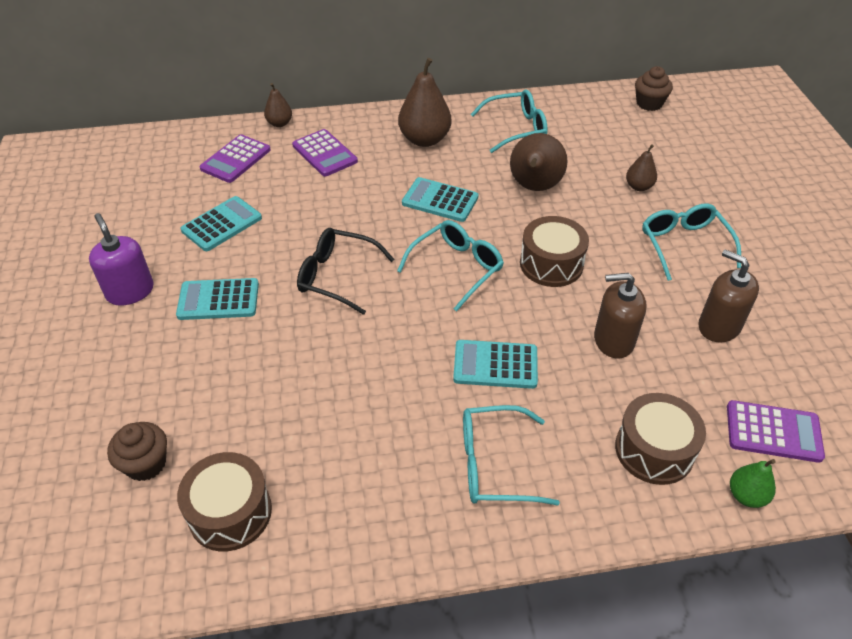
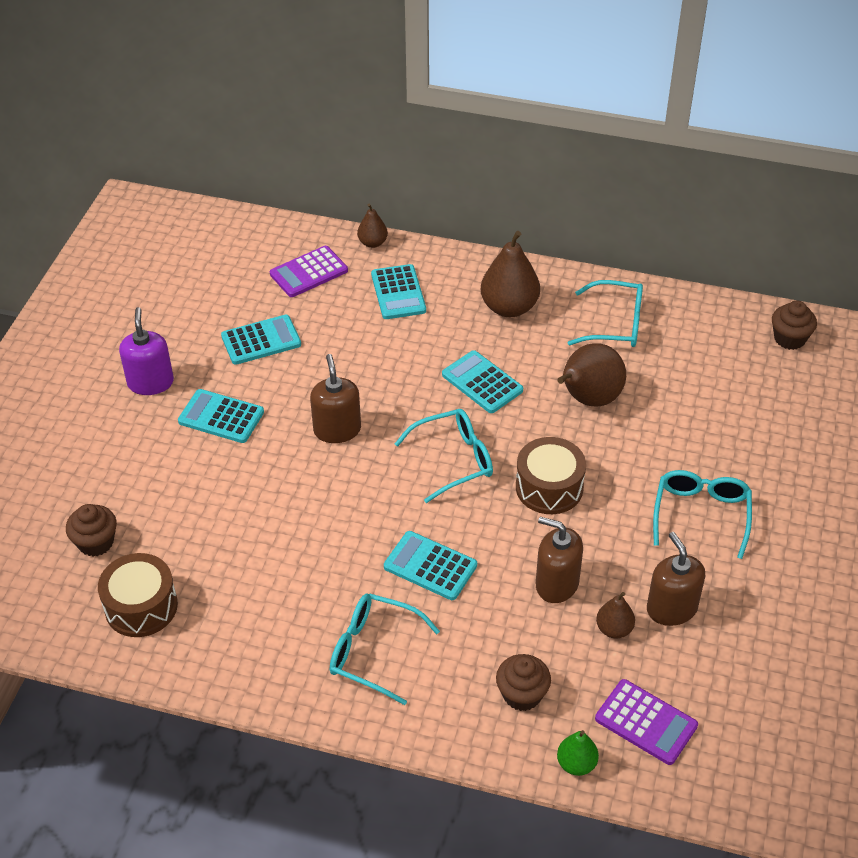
camera: 25 degrees right, 0 degrees up
(324, 153) = (398, 292): purple calculator -> turquoise calculator
(336, 276) = (337, 429): black glasses -> brown soap dispenser
(638, 186) = (701, 434): brown pear -> brown pear (614, 629)
(654, 450) = (522, 694): brown drum -> brown cupcake

